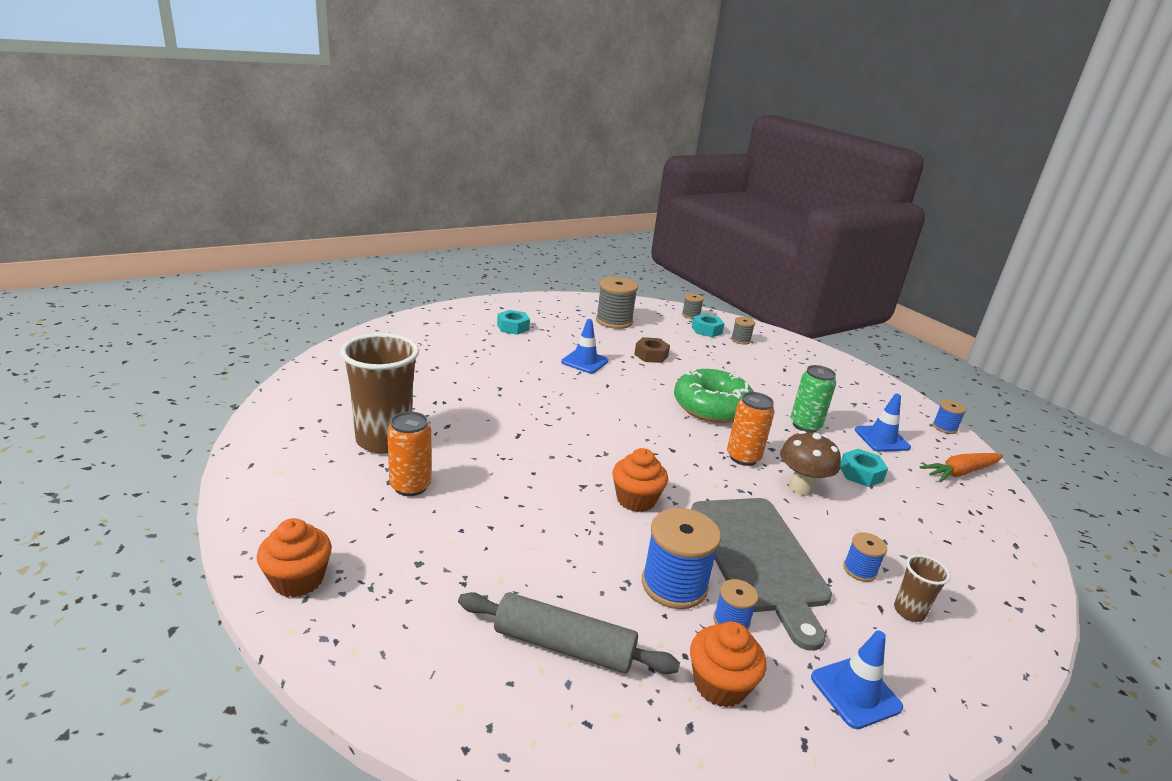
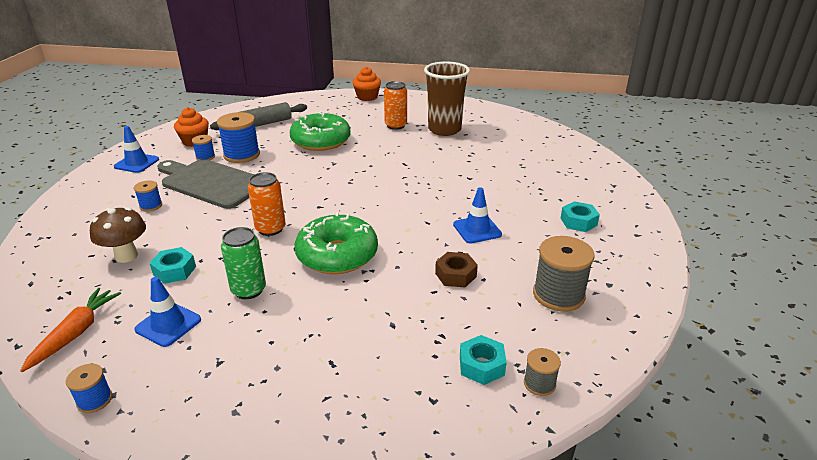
camera: 135 degrees right, 5 degrees up
(540, 531) = (321, 141): none -> green donut
(636, 500) = (300, 172): orange cupcake -> none
(740, 340) = (429, 380): grey spool -> none
(801, 488) = (214, 232): brown mushroom -> brown mushroom (126, 256)
(909, 611) = (115, 201): brown cup -> none

